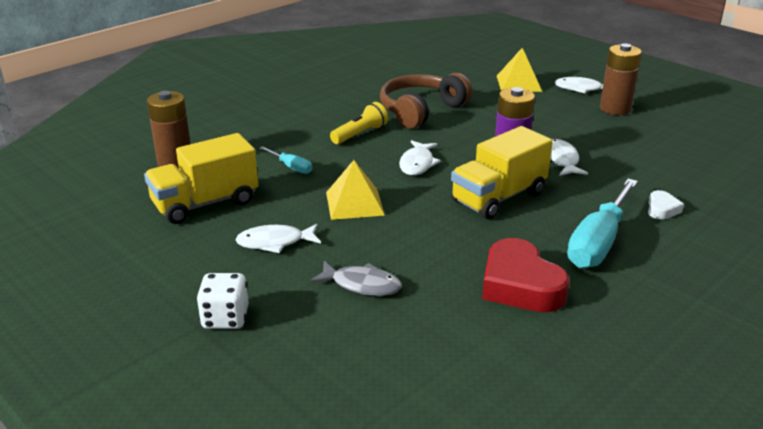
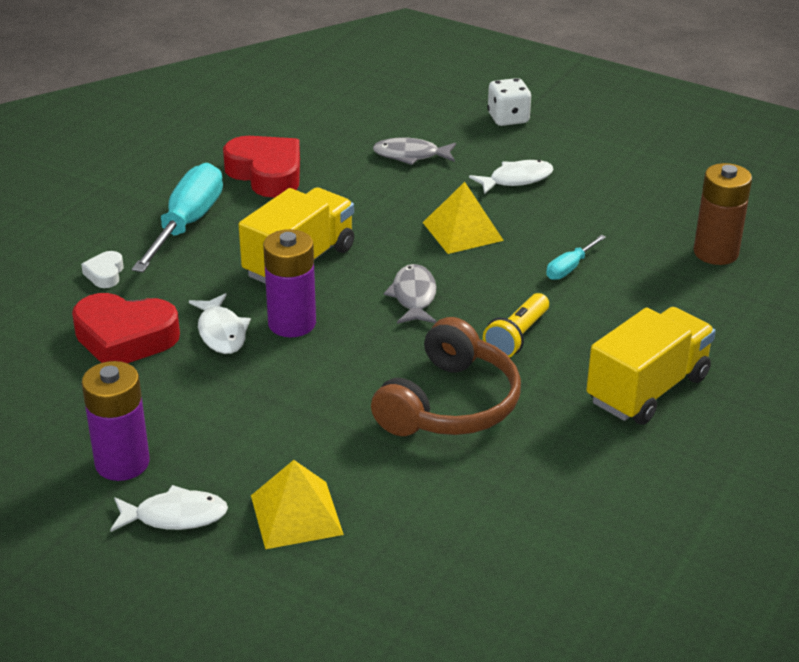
camera: 165 degrees right, 5 degrees up
(205, 203) = (624, 208): yellow truck -> yellow truck (647, 389)
(291, 167) = (570, 268): turquoise screwdriver -> turquoise screwdriver turned 75 degrees counterclockwise
(417, 164) = (413, 297): white fish -> grey fish
(615, 109) = (122, 463): brown battery -> purple battery
(631, 165) = (125, 338): none -> red heart

